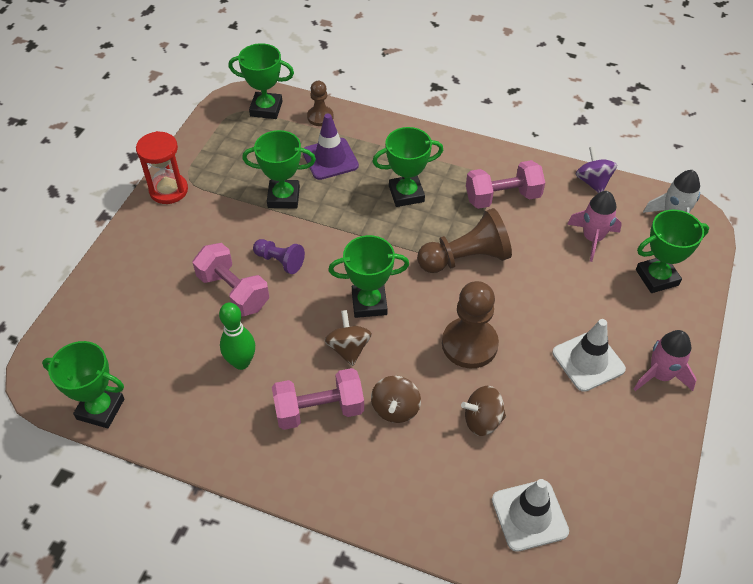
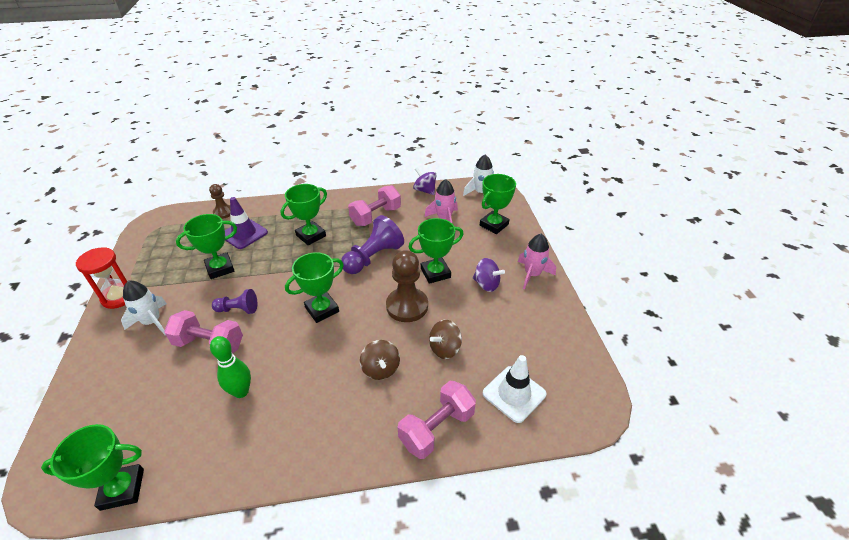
camera: 30 degrees left, 10 degrees down
(189, 237) = (152, 322): none -> white rocket
(266, 109) = (178, 220): green trophy -> green trophy (435, 273)
(319, 410) = (323, 396): pink dumbbell -> pink dumbbell (437, 428)
(348, 348) = (323, 345): brown spinning top -> none
(465, 258) = (373, 257): brown pawn -> purple pawn
(588, 361) = (486, 284): white traffic cone -> purple spinning top

